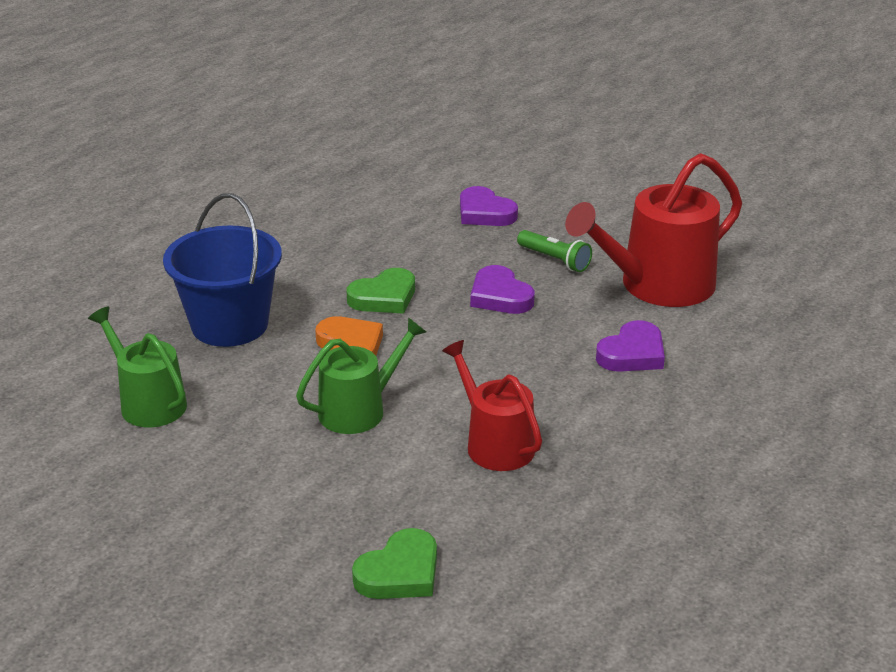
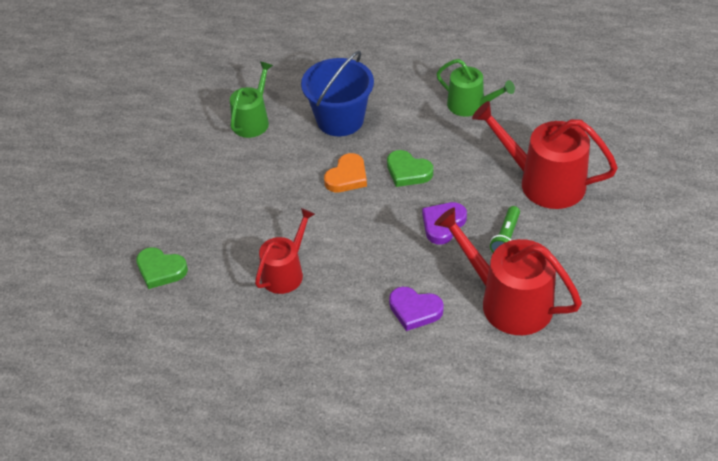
camera: 70 degrees right, 15 degrees up
(359, 410) = (288, 203): green watering can -> green watering can (470, 105)
(485, 213) = (544, 182): purple heart -> red watering can

